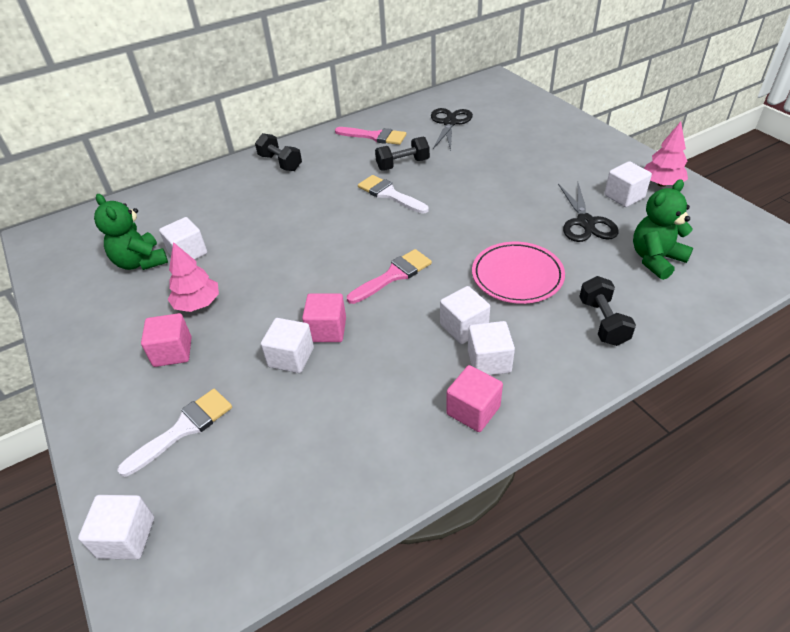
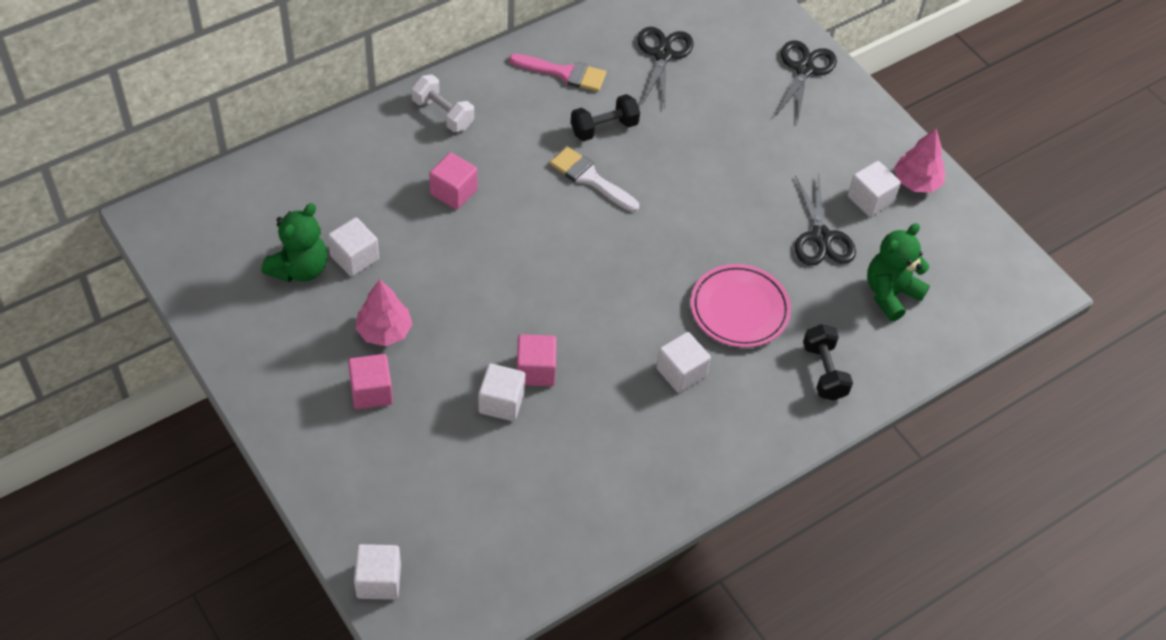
camera: 10 degrees left, 10 degrees up
(141, 262) = (300, 268): green teddy bear -> green teddy bear turned 105 degrees counterclockwise
(184, 428) = (405, 478): white brush -> none
(280, 163) = (443, 114): black dumbbell -> white dumbbell
(394, 275) = (603, 302): pink brush -> none
(473, 410) = (689, 466): pink cube -> pink cube (453, 192)
(489, 361) = (706, 413): white cube -> none
(558, 125) = (804, 69): none -> black scissors

